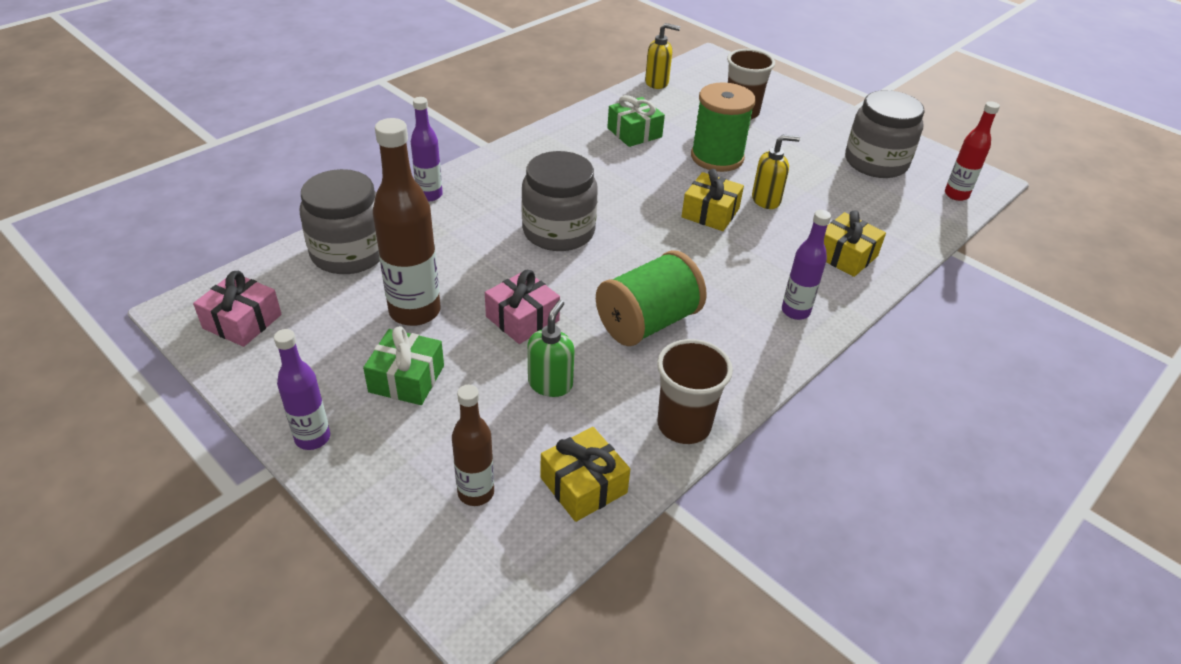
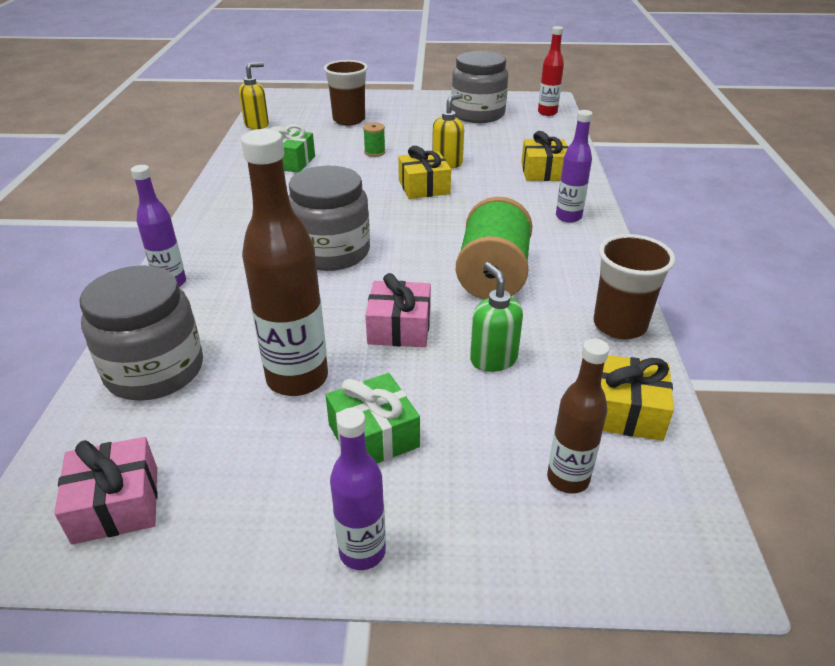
camera: 40 degrees left, 5 degrees down
(717, 157) = (374, 152): green spool -> green spool, size x0.42

